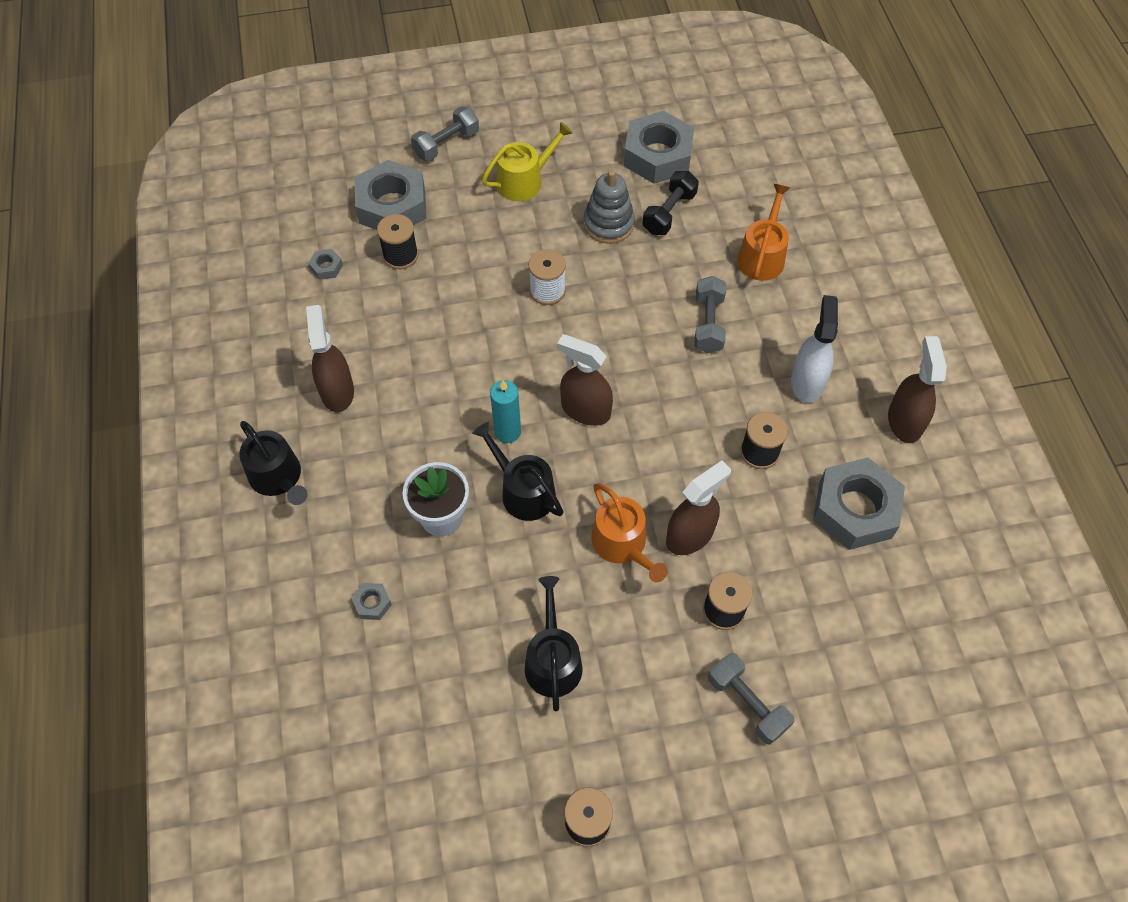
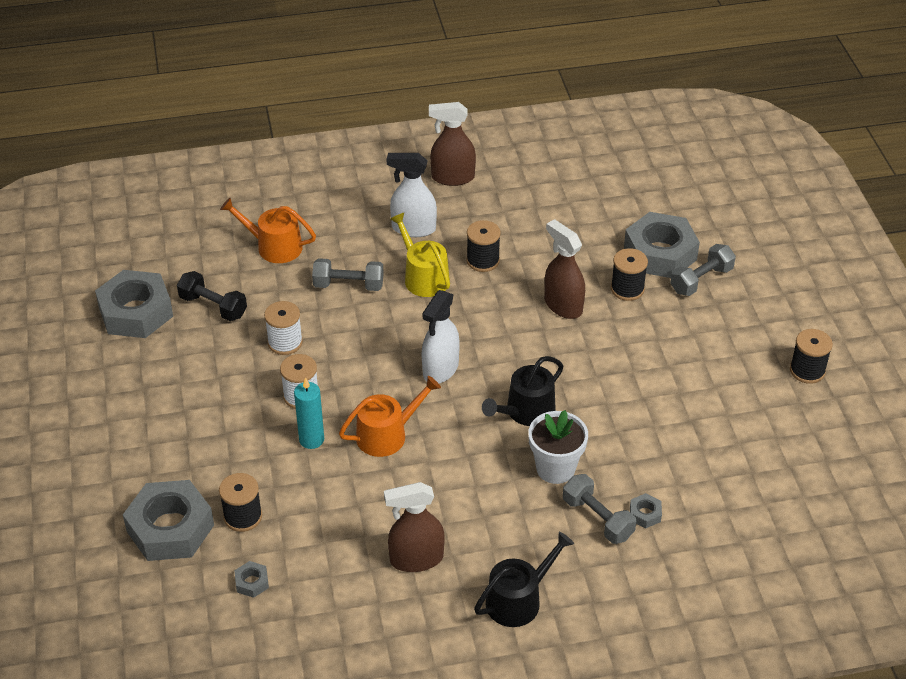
camera: 90 degrees left, 15 degrees down
(446, 144) = (85, 484): grey dumbbell -> grey dumbbell (597, 519)
(507, 432) = (464, 423): turquoise candle -> turquoise candle (311, 439)
(525, 181) = (152, 415): yellow watering can -> yellow watering can (423, 277)
(553, 660) = (681, 391): black watering can -> none
(585, 410) = (440, 369): brown spray bottle -> white spray bottle
(608, 224) = (221, 350): grey stacking toy -> none
(620, 273) = (285, 342): none -> white spool
(623, 545) = (574, 346): orange watering can -> orange watering can (387, 434)
(855, 509) = (534, 211): grey nut -> grey nut (660, 253)

